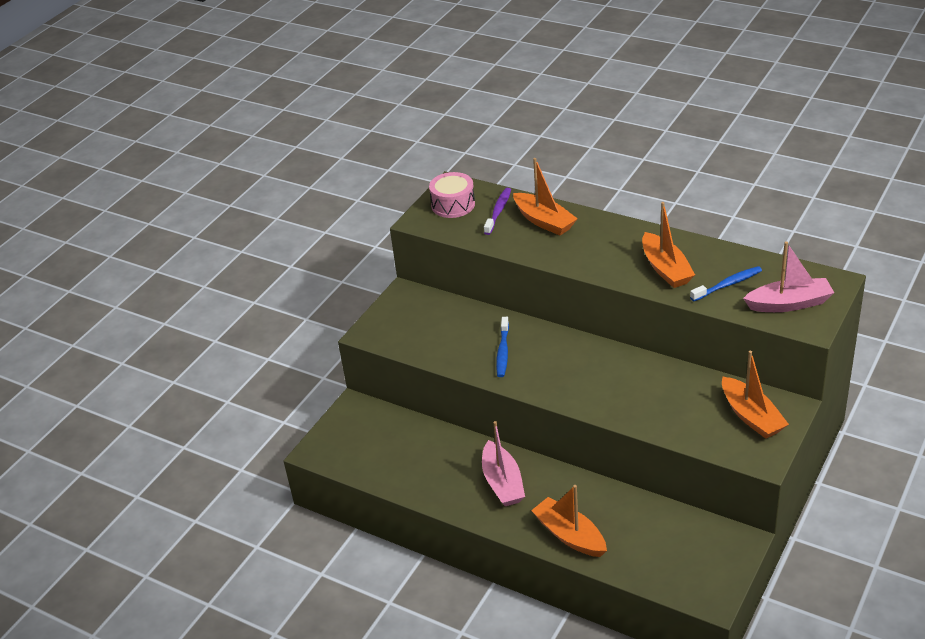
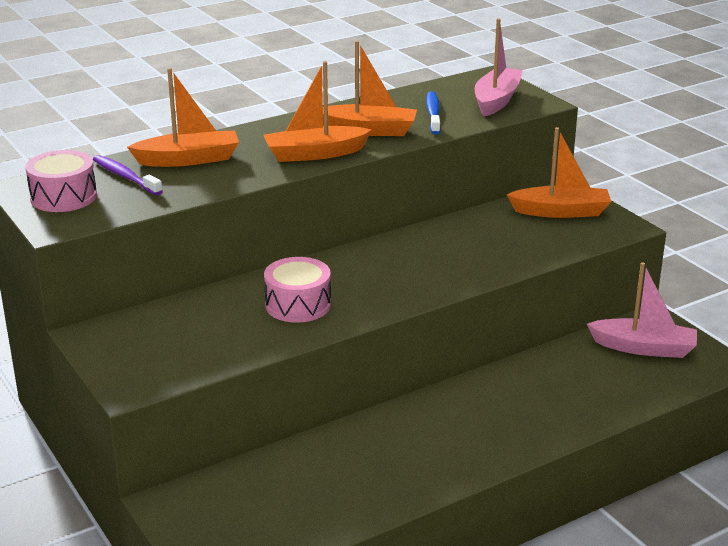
camera: 65 degrees left, 10 degrees down
(502, 483) = (437, 431): pink boat -> pink boat (643, 348)
(503, 352) = (298, 305): blue toothbrush -> pink drum
(570, 535) = (563, 415): orange boat -> orange boat (315, 154)

